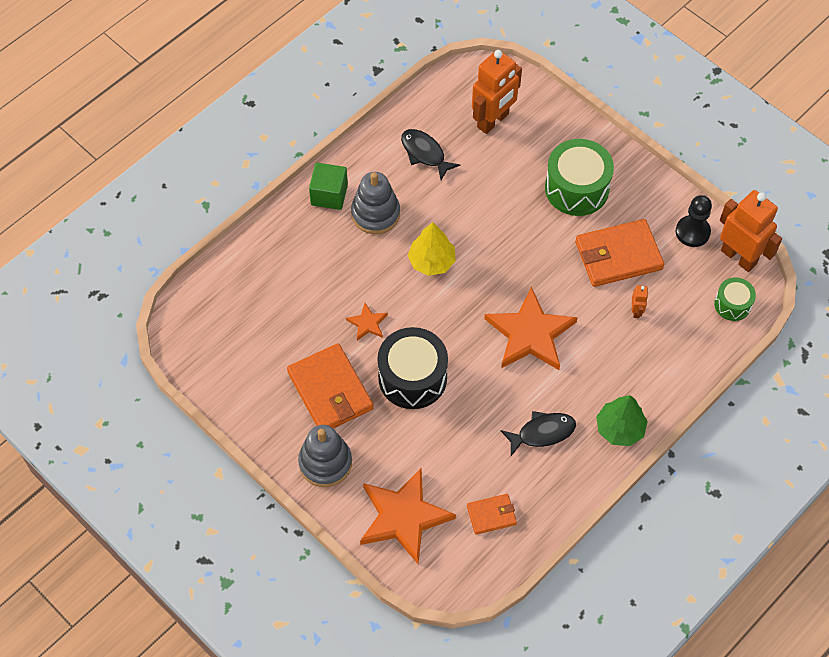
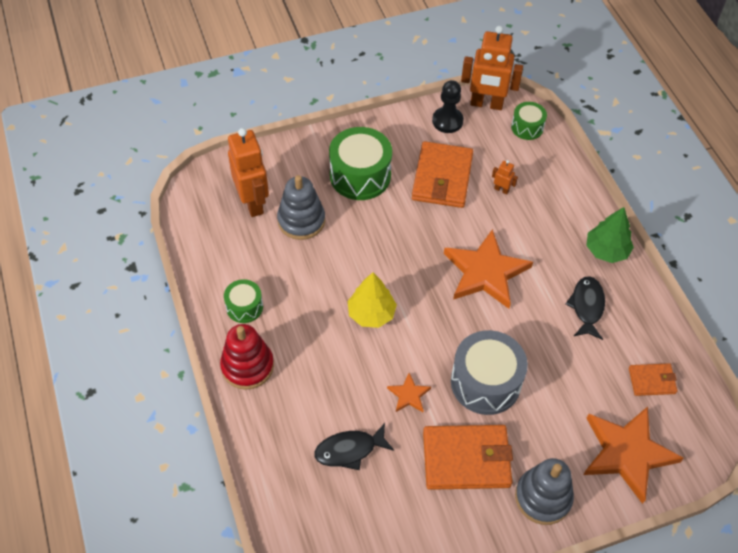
camera: 65 degrees left, 5 degrees down
(329, 195) = (247, 366): green cube -> red stacking toy
(375, 214) = (293, 336): grey stacking toy -> grey stacking toy (301, 220)
(383, 166) = (244, 307): none -> green drum
(412, 377) = (485, 382): black drum -> grey drum
(424, 153) = (253, 268): black fish -> black fish (349, 450)
(491, 515) = (651, 381): orange wallet -> orange wallet turned 75 degrees clockwise
(738, 257) = (486, 104): orange robot -> orange robot turned 150 degrees counterclockwise

